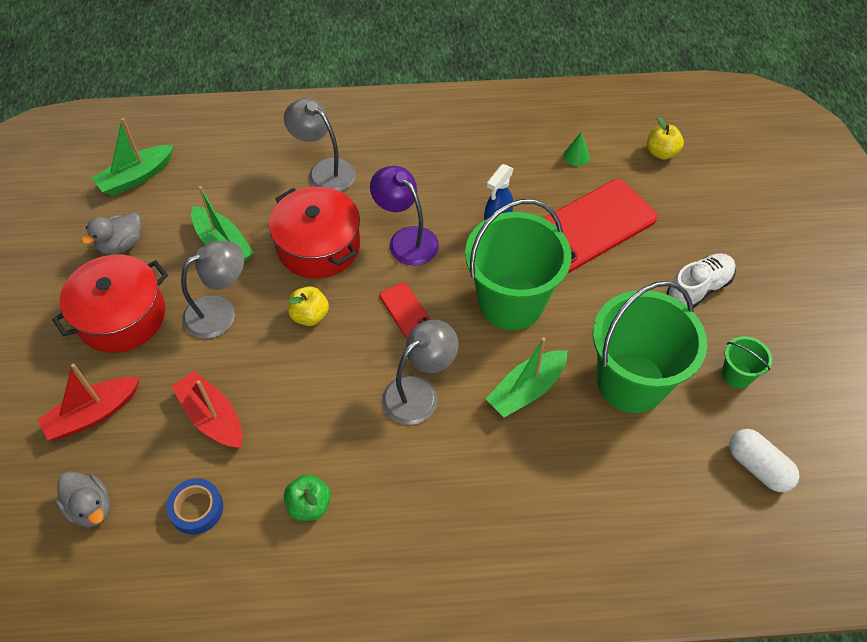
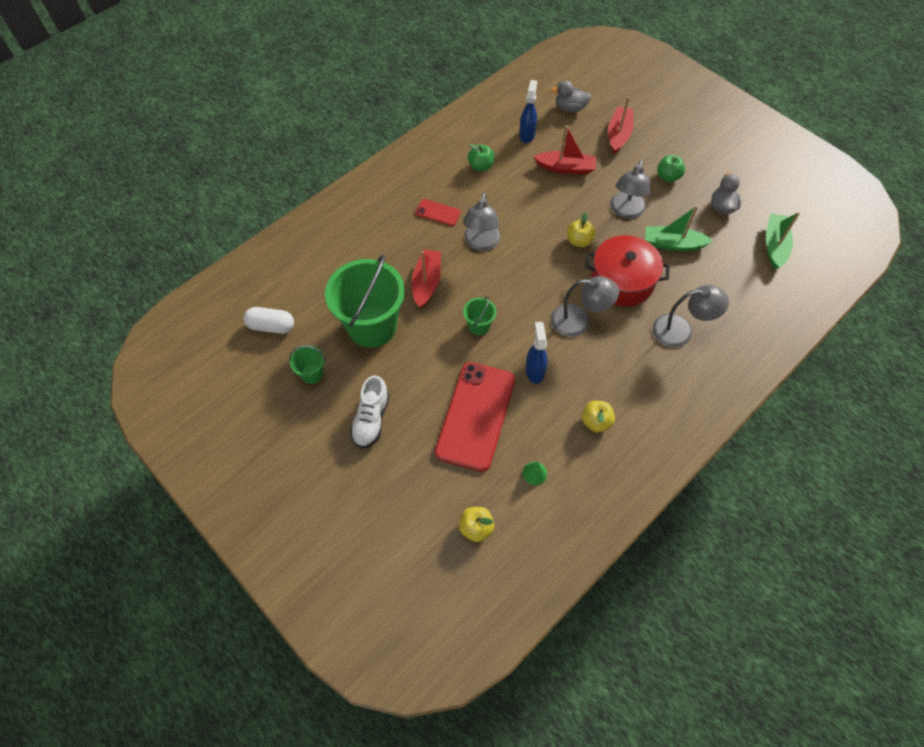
camera: 140 degrees right, 5 degrees up
(122, 316) = (668, 176): red pot -> green apple
(196, 509) = (527, 135): blue tape -> blue spray bottle
(405, 310) = (532, 279): red phone -> red phone (438, 213)
(406, 239) = (579, 321): purple lamp -> grey lamp
(484, 156) = (596, 421): none -> yellow apple
(511, 302) = (479, 326): green bucket -> green bucket, size x0.44
(526, 390) = (427, 282): green boat -> red boat

